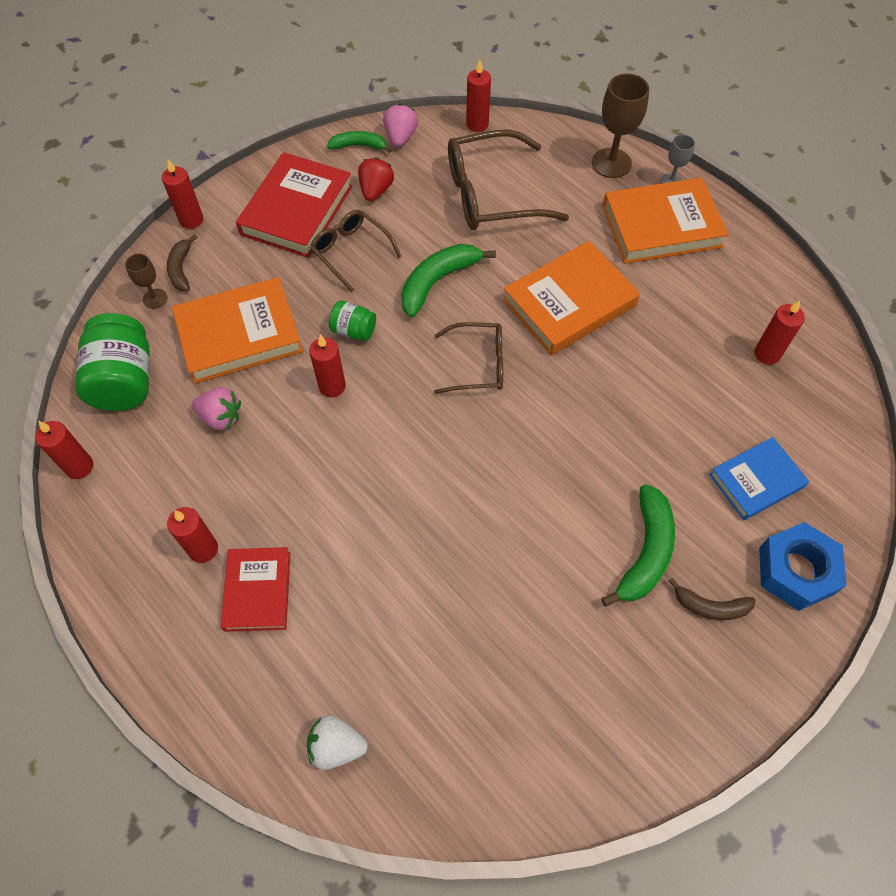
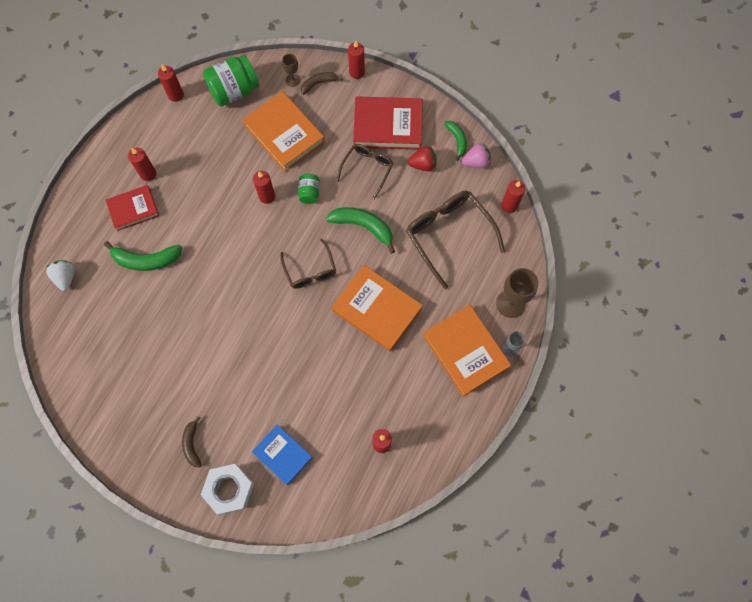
camera: 70 degrees right, 10 degrees up
(221, 417) = (227, 148): pink strawberry -> none
(645, 552) = (215, 400): green banana -> green banana (146, 260)
(796, 570) = (229, 489): blue nut -> white nut

